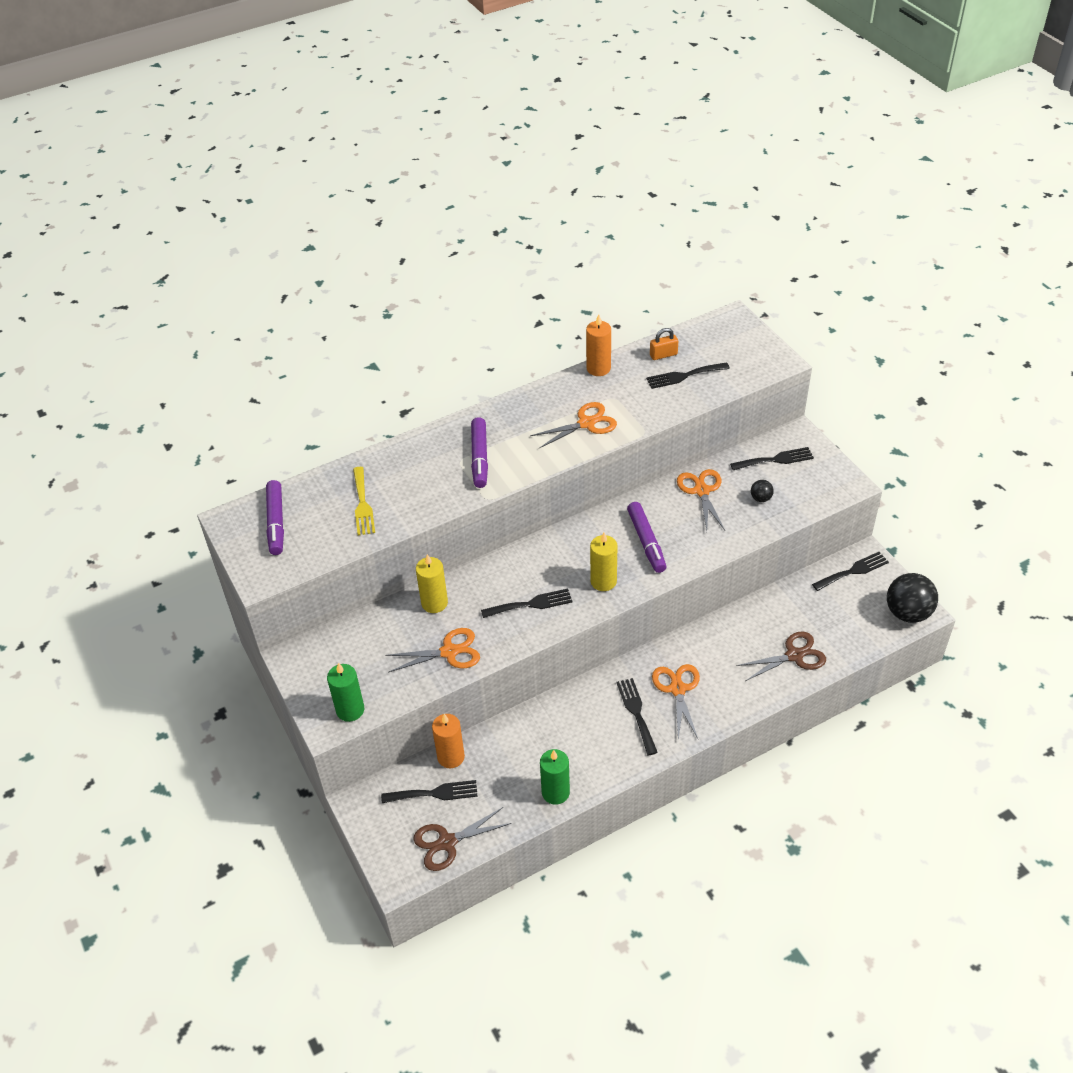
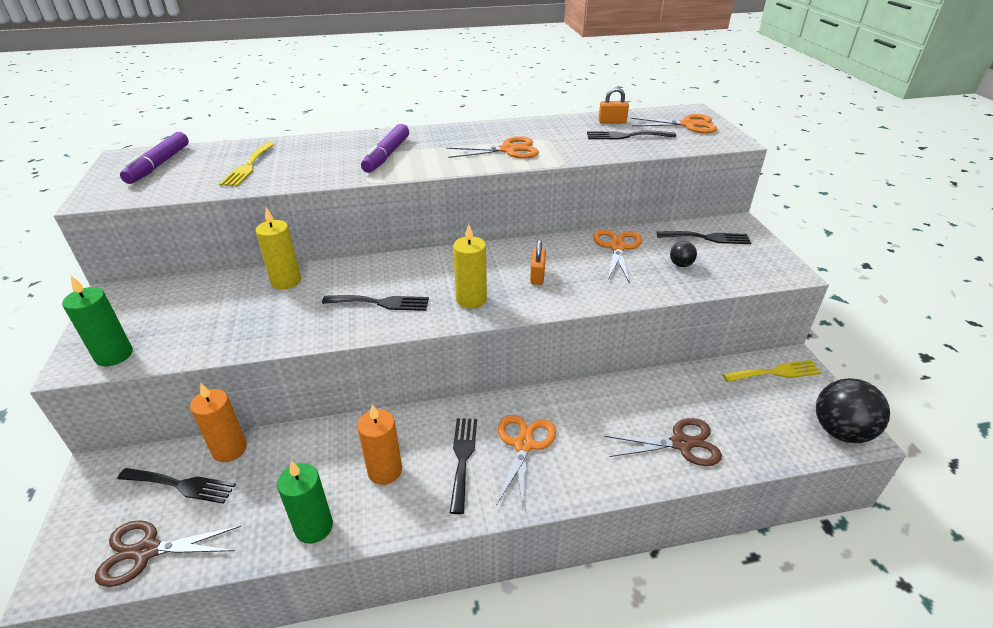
camera: 15 degrees right, 10 degrees down
(449, 651) = (264, 326): orange scissors -> orange scissors (688, 125)
(598, 368) = (544, 121): orange candle -> orange candle (385, 471)
(646, 542) = (537, 276): purple marker -> orange padlock
(853, 571) = (775, 372): black fork -> yellow fork

